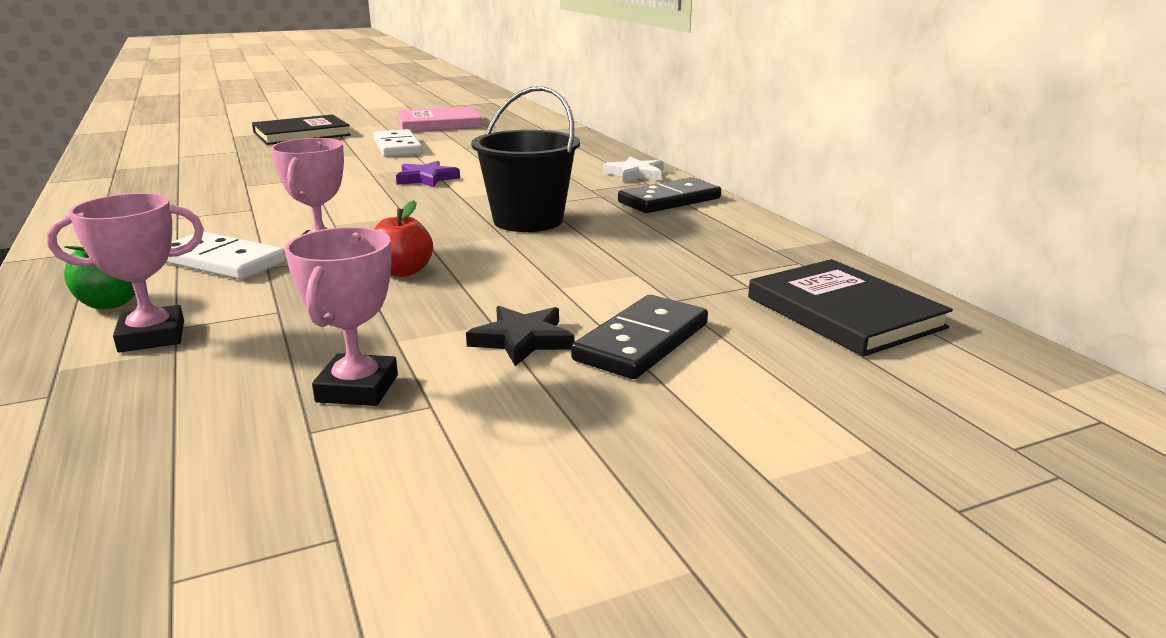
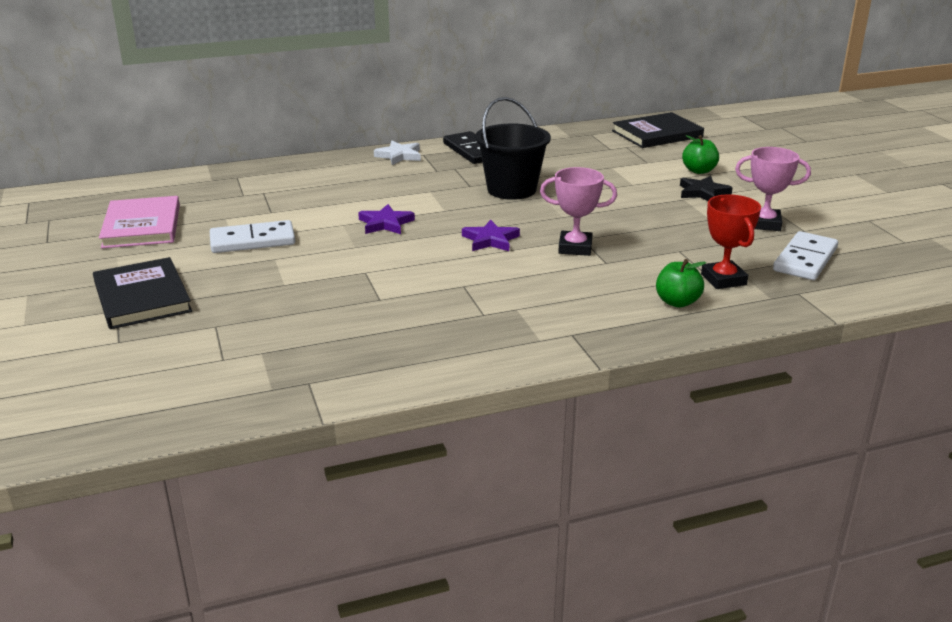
camera: 85 degrees left, 5 degrees up
(152, 336) = (723, 279): pink trophy -> red trophy
(222, 261) = (596, 278): white domino -> white domino (805, 259)
(365, 215) = (490, 240): none -> purple star
(403, 271) = (612, 222): red apple -> none
(641, 342) = (699, 171): black domino -> green apple

